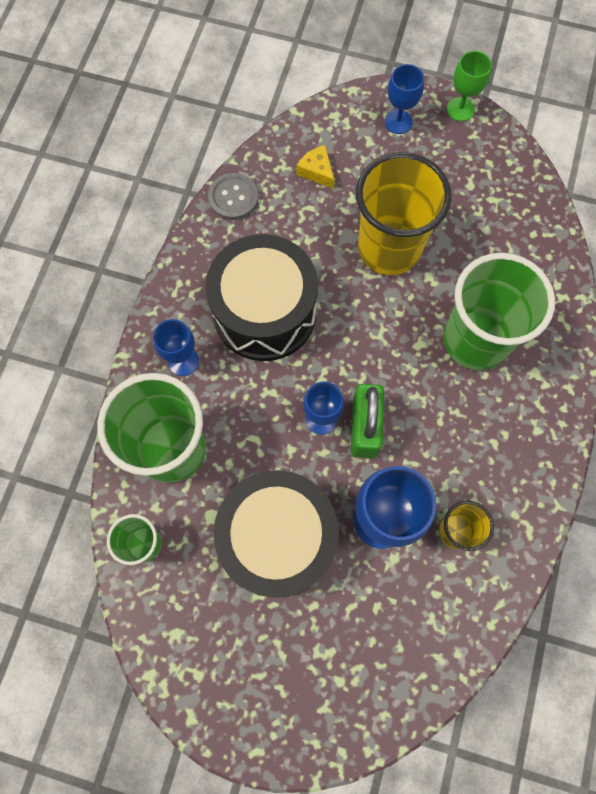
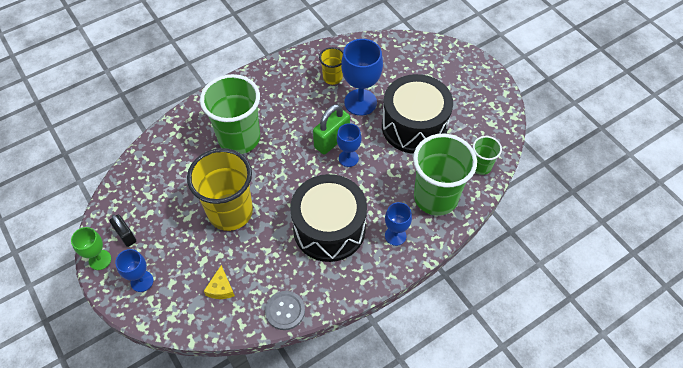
camera: 140 degrees left, 15 degrees down
(464, 147) = (126, 235): none -> black padlock

